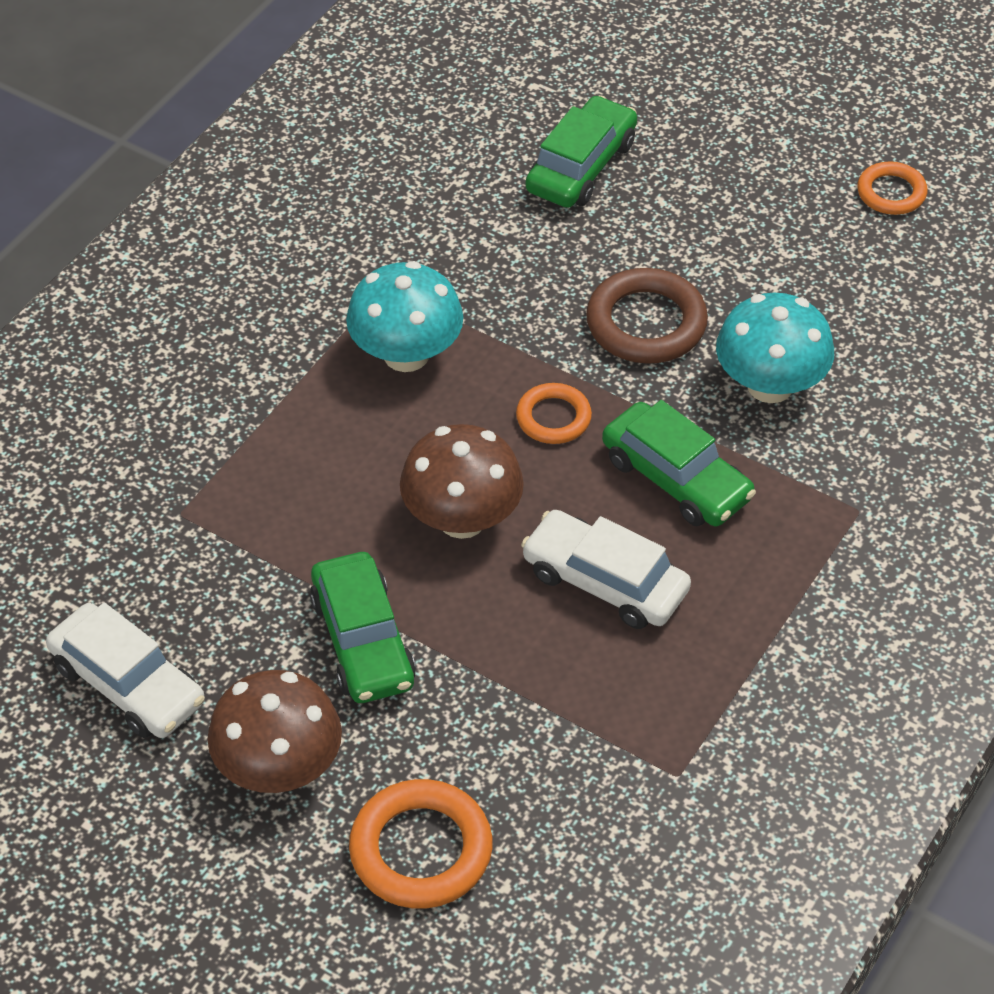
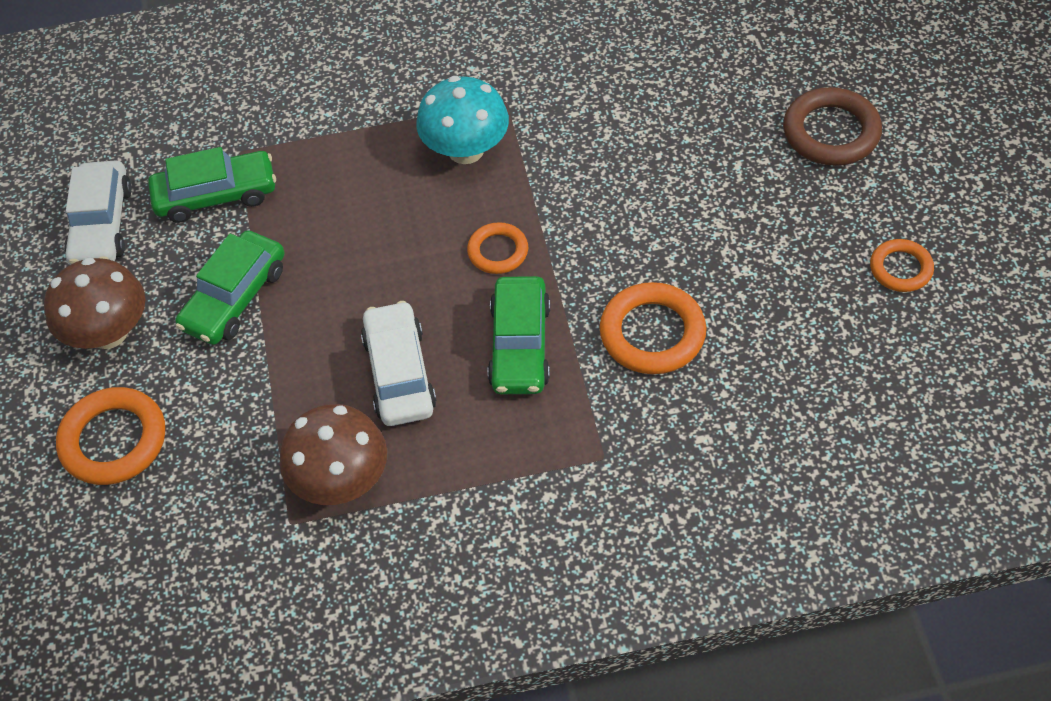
camera: 50 degrees right, 5 degrees up
(462, 519) = (372, 271): brown mushroom -> brown mushroom (341, 480)
(581, 166) = (715, 108): green car -> green car (216, 195)
(646, 323) = (627, 235): brown ring -> brown ring (831, 132)
(770, 385) = (652, 333): turquoise mushroom -> orange ring

